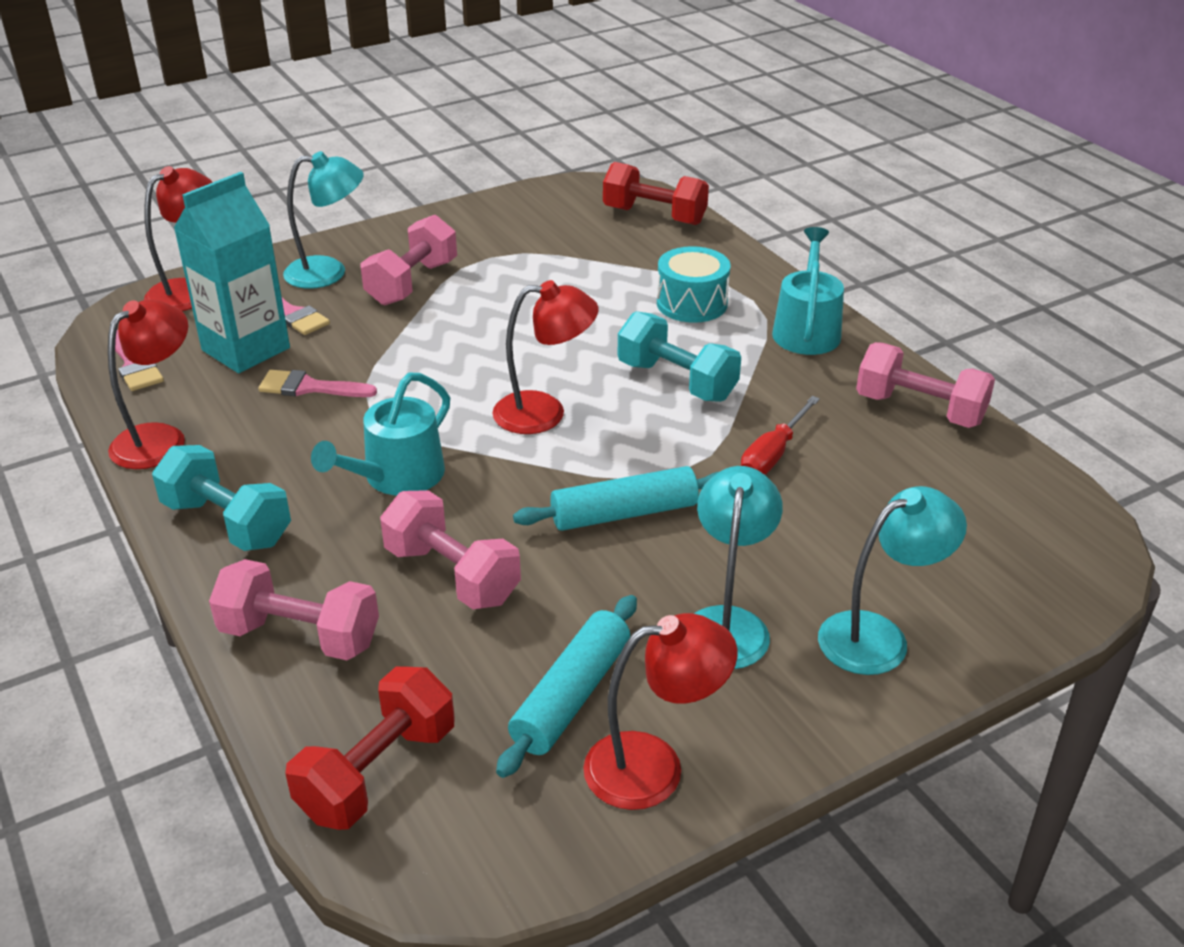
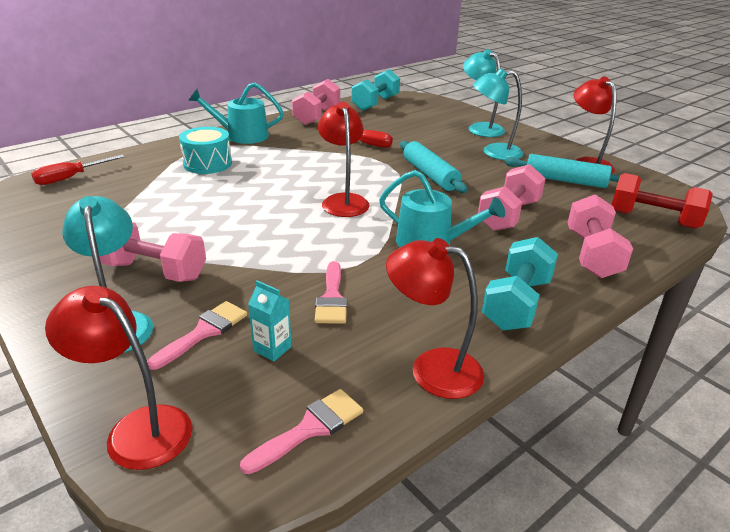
camera: 100 degrees left, 5 degrees down
(246, 349) = (272, 349): turquoise carton -> turquoise carton, size x0.42
(654, 216) = (70, 178): red dumbbell -> red screwdriver
(676, 381) = (300, 166): turquoise dumbbell -> turquoise dumbbell (375, 104)

